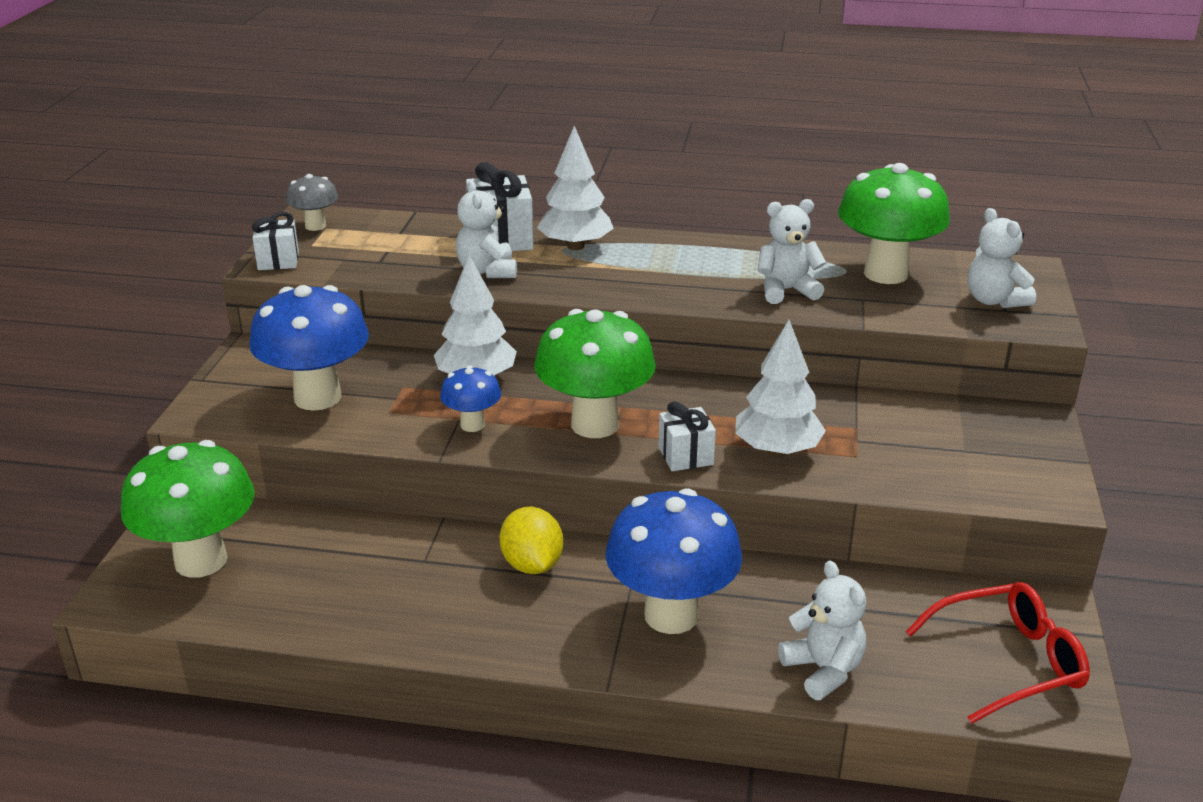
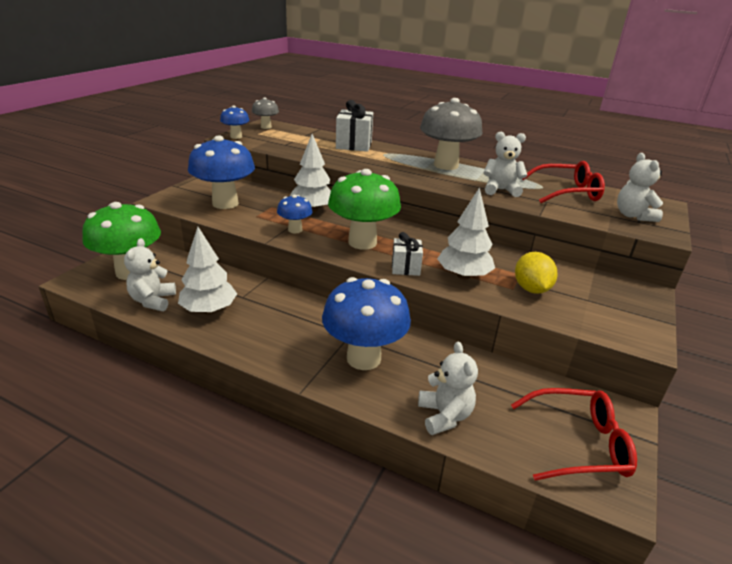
camera: 15 degrees right, 0 degrees up
(278, 261) = (236, 137): white gift -> blue mushroom
(487, 271) = (337, 156): white teddy bear -> white teddy bear (153, 301)
(532, 565) = (299, 312): yellow lemon -> yellow lemon (531, 289)
(575, 246) = (391, 153): white tree -> white tree (209, 310)
(677, 255) = (446, 165): none -> grey mushroom
(885, 274) = (567, 192): green mushroom -> red glasses

